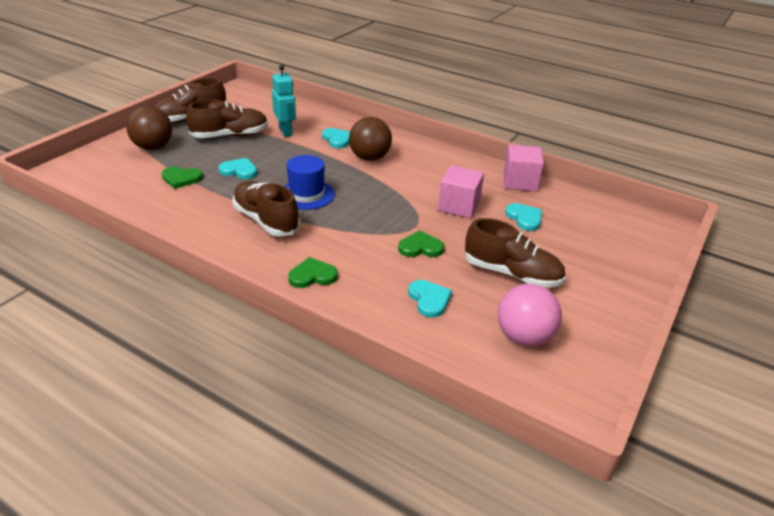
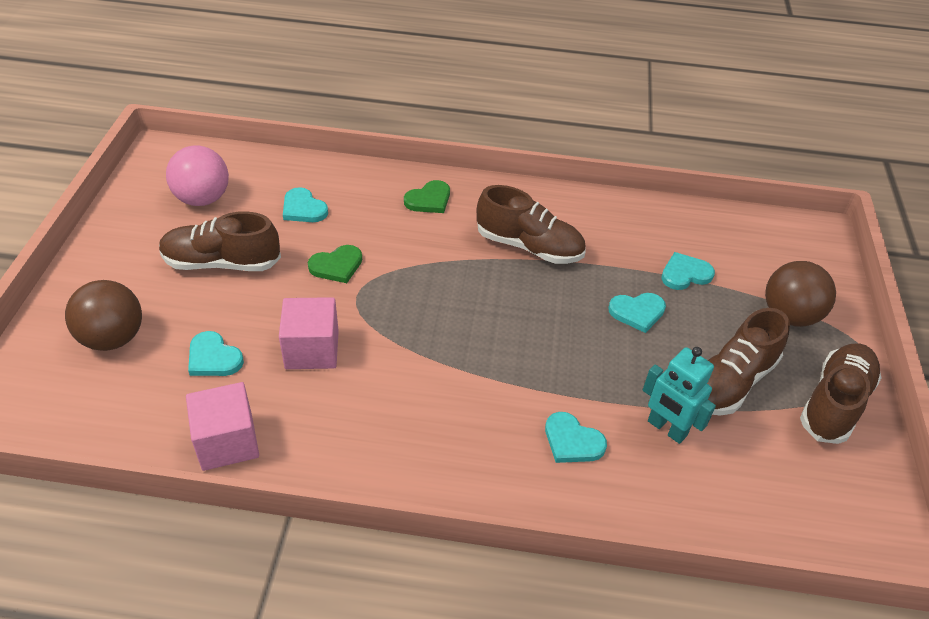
camera: 155 degrees right, 10 degrees up
(181, 178) = (685, 274): green heart -> turquoise heart
(306, 194) = (519, 300): blue hat -> none
(369, 158) = (490, 411): brown ball -> brown ball (113, 338)

